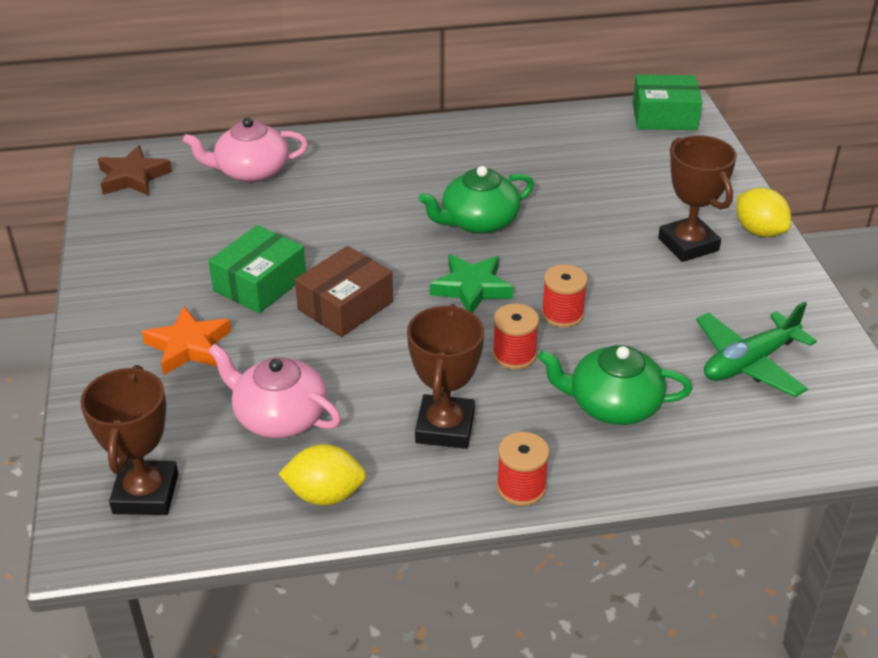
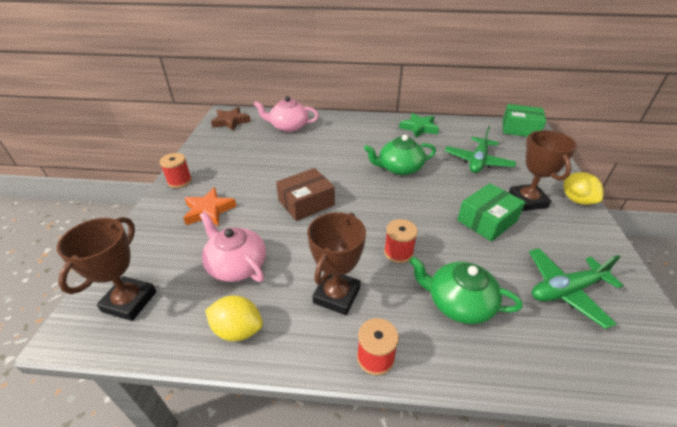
camera: 15 degrees right, 0 degrees up
(260, 283) = (265, 182): green box -> green box (487, 220)
(471, 288) = (384, 205): green star -> green star (419, 128)
(562, 314) = (436, 231): red spool -> red spool (179, 181)
(603, 189) = (478, 161): none -> green plane

